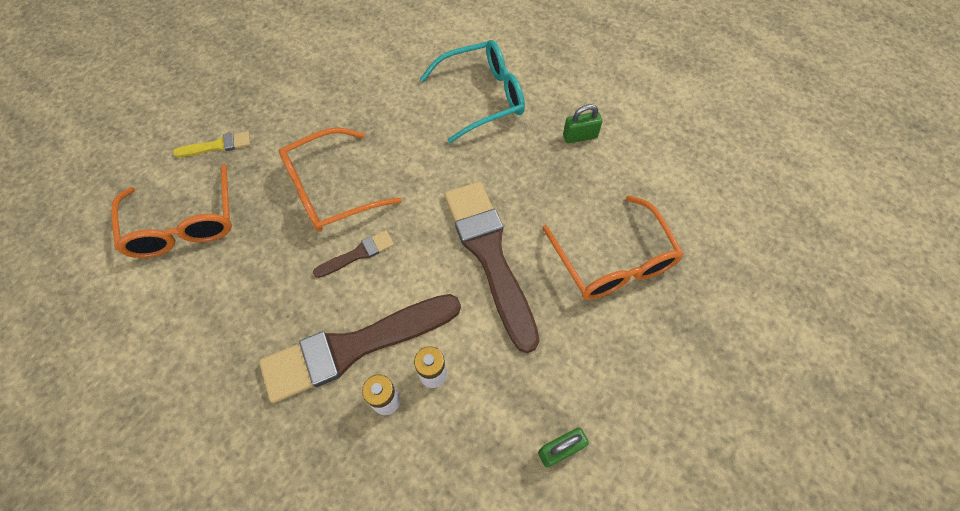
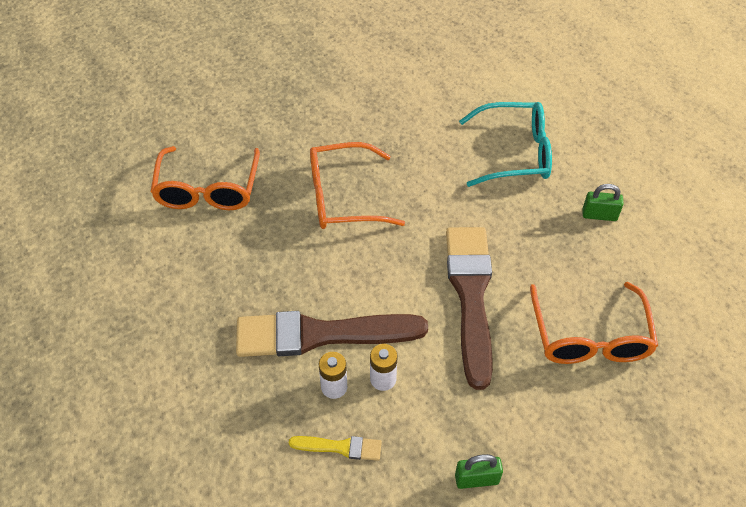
camera: 20 degrees right, 10 degrees down
(217, 146) = (256, 132): yellow brush -> yellow brush (340, 447)
(358, 254) = (349, 258): brown brush -> none

